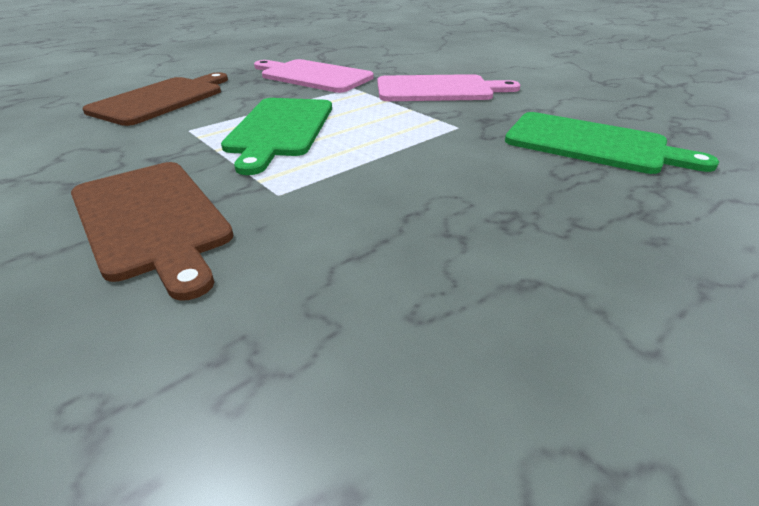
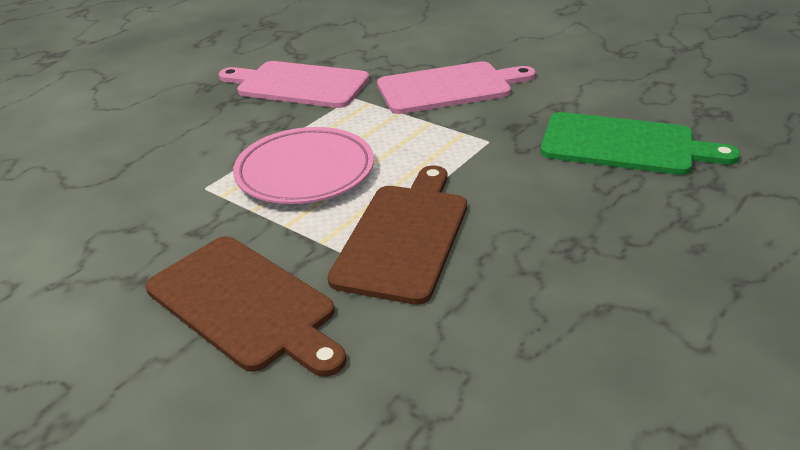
camera: 10 degrees left, 0 degrees up
(162, 99) = (142, 147): brown cutting board -> brown cutting board (404, 236)
(280, 129) = (305, 172): green cutting board -> pink plate

